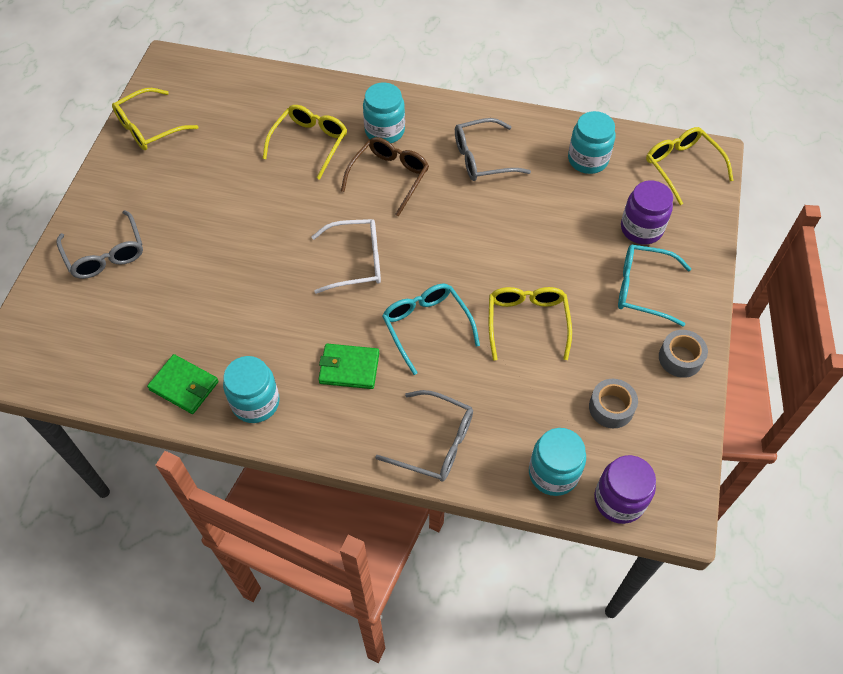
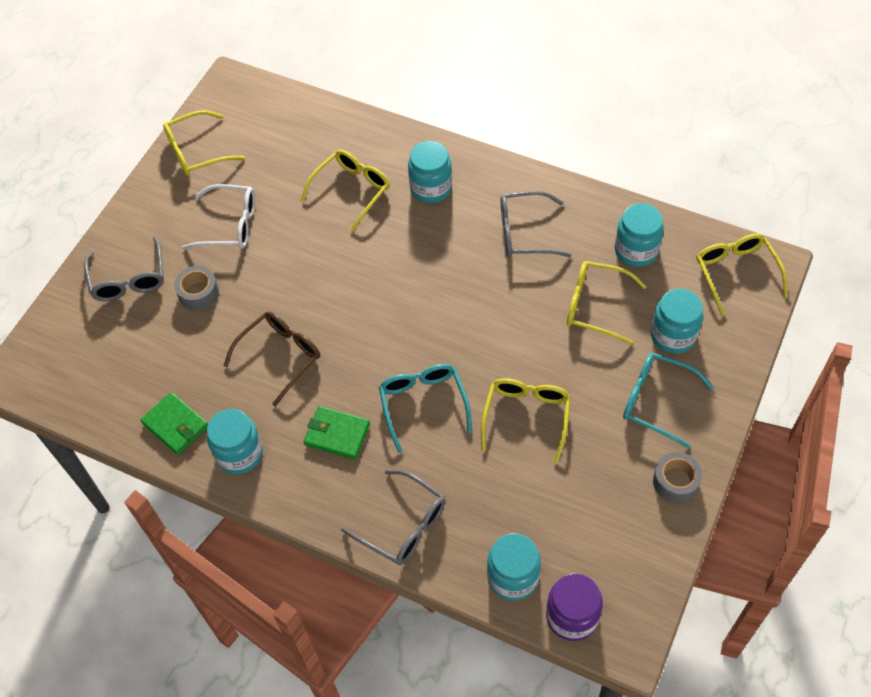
camera: 15 degrees right, 0 degrees up
(356, 261) = (369, 325): white glasses -> white glasses (230, 225)
(389, 177) = (423, 239): brown glasses -> brown glasses (280, 356)
(564, 213) = (595, 306): none -> yellow glasses
(611, 408) = (589, 520): grey tape -> grey tape (198, 293)
(641, 229) = (673, 335): purple jar -> turquoise jar

